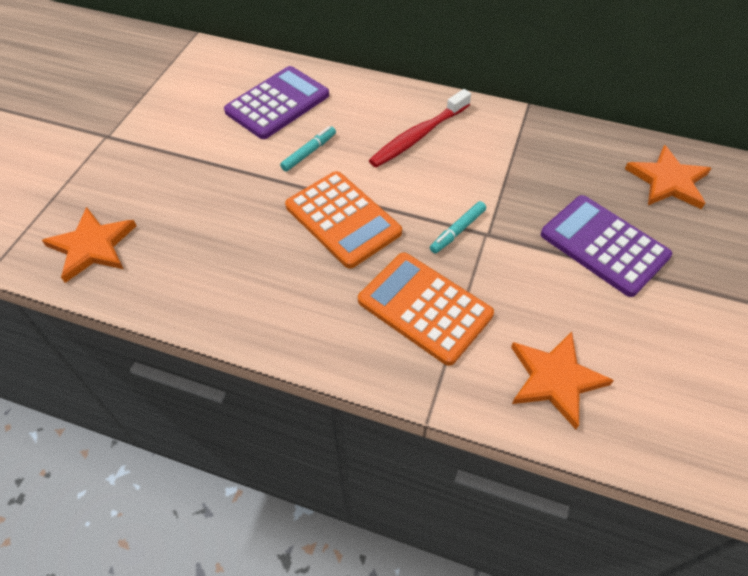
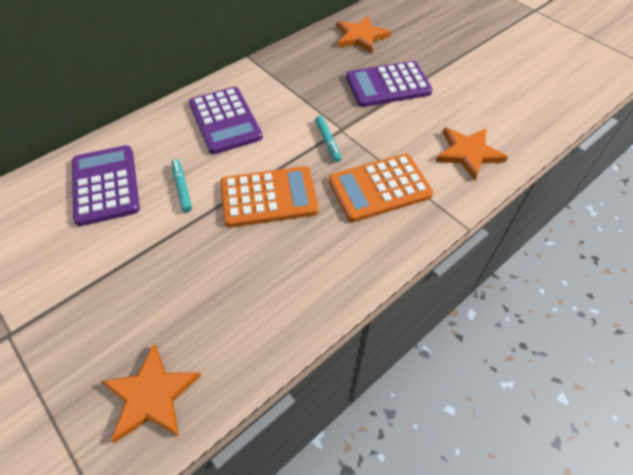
camera: 60 degrees left, 0 degrees up
(418, 136) = (225, 121): red toothbrush -> purple calculator

